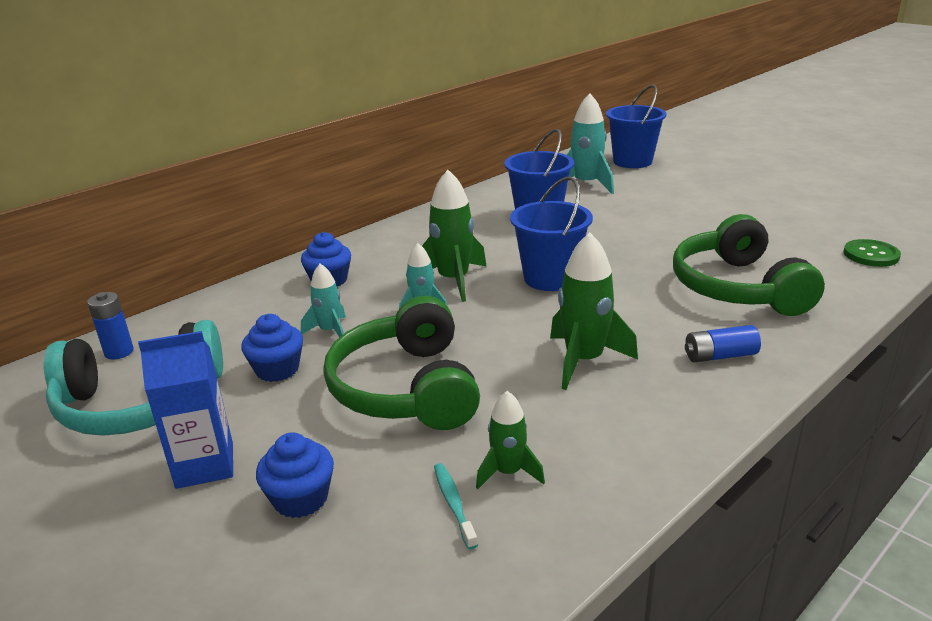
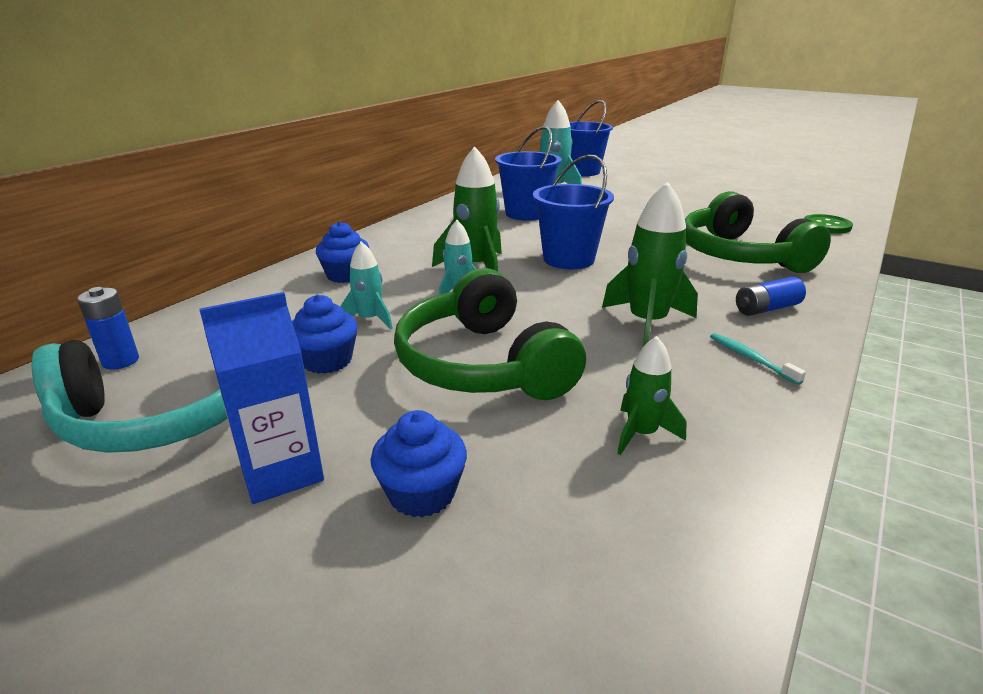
camera: 15 degrees left, 0 degrees up
(453, 504) = (604, 474): turquoise toothbrush -> turquoise toothbrush (751, 358)

